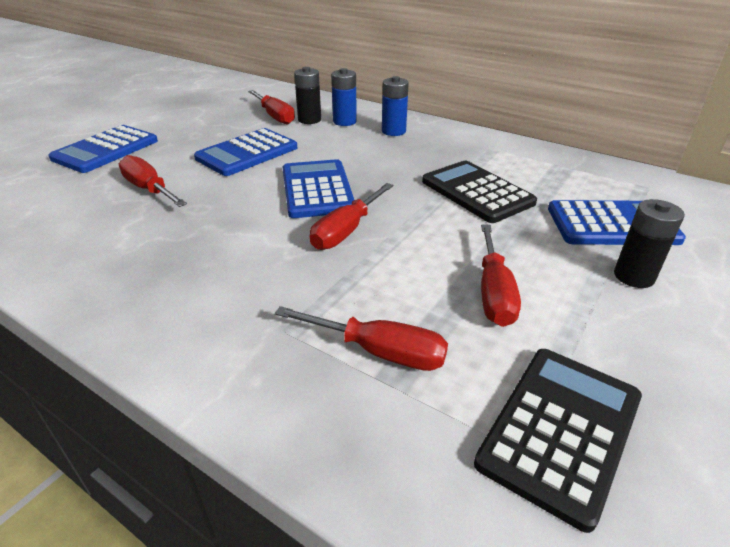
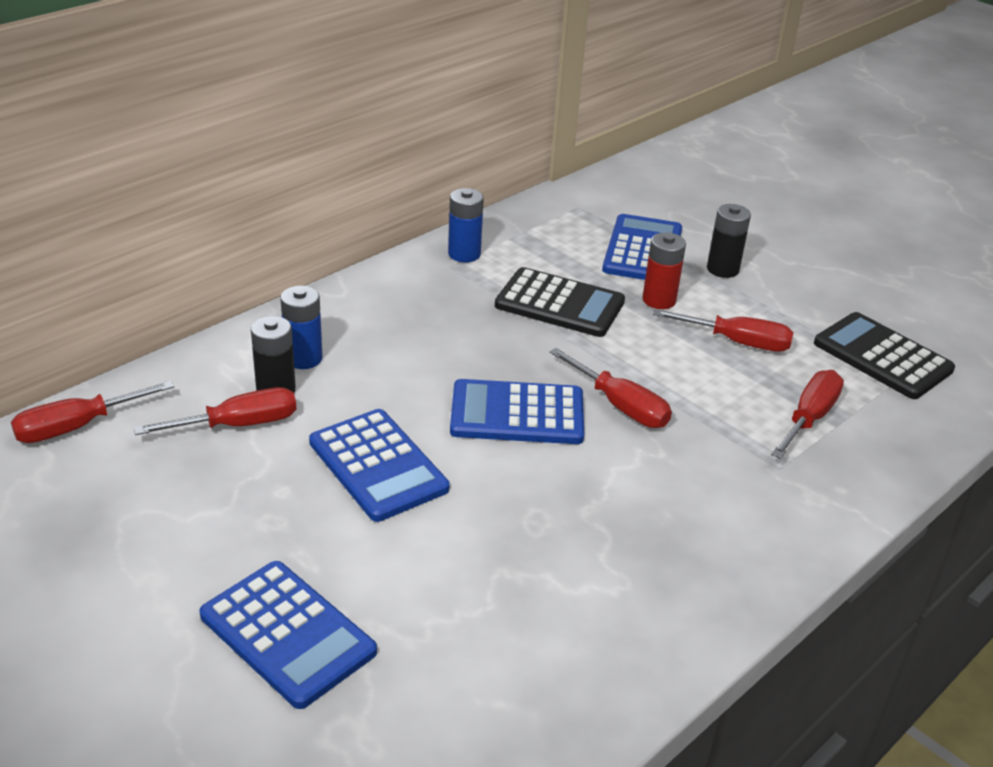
camera: 80 degrees left, 0 degrees up
(149, 189) = (466, 569): red screwdriver -> red screwdriver (77, 427)
(393, 131) = (364, 323): blue battery -> blue battery (464, 254)
(476, 192) = (559, 304): black calculator -> black calculator turned 135 degrees counterclockwise
(529, 239) = (659, 300): none -> red battery

